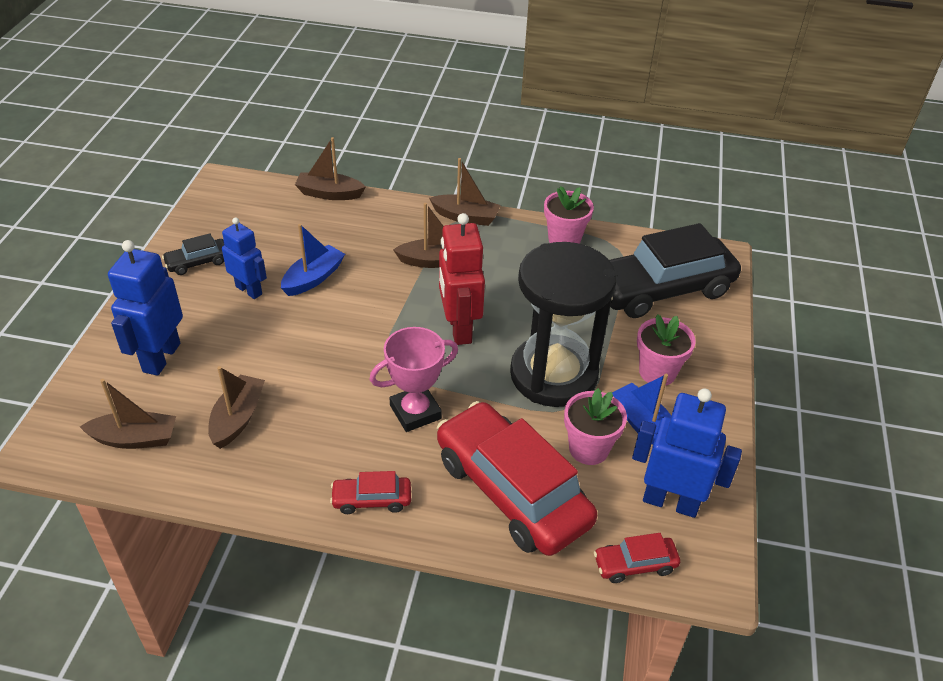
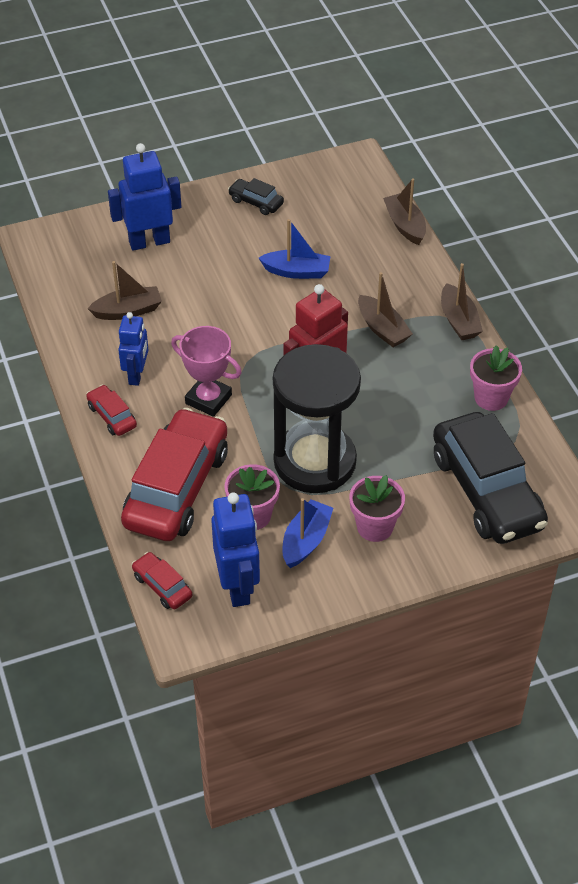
camera: 60 degrees right, 5 degrees up
(135, 438) = (72, 273): brown boat -> none
(249, 290) = (252, 245): blue robot -> blue robot (137, 375)
(661, 289) = (486, 491): black car -> black car turned 150 degrees counterclockwise

